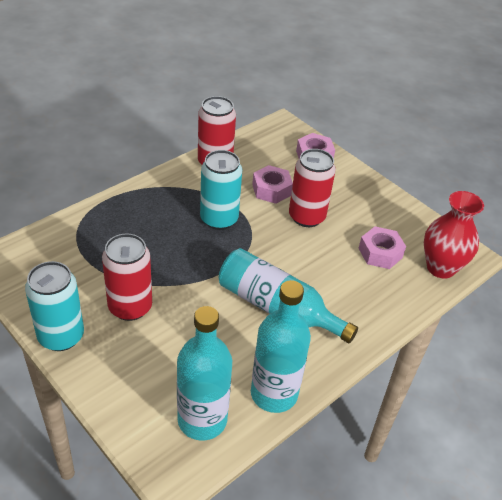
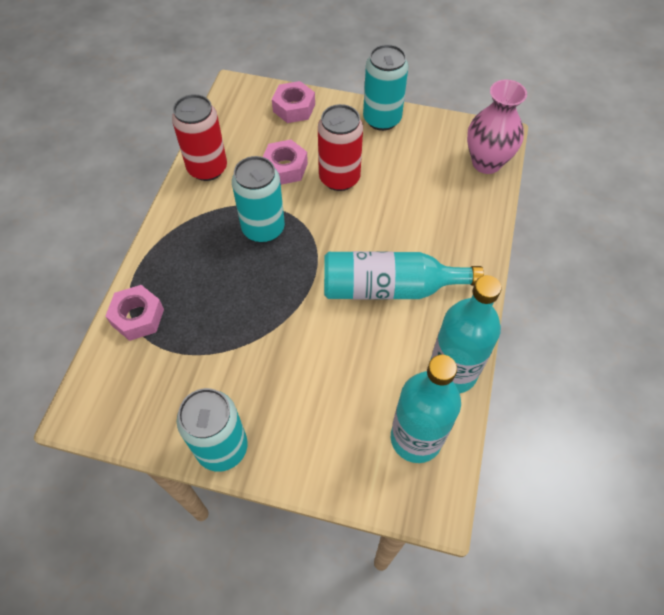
camera: 30 degrees left, 15 degrees up
(130, 307) = (260, 373): red can -> none
(378, 195) = (382, 119): none -> turquoise can
(380, 253) = (429, 178): pink nut -> pink nut (138, 317)
(440, 268) = (486, 163): red vase -> pink vase

